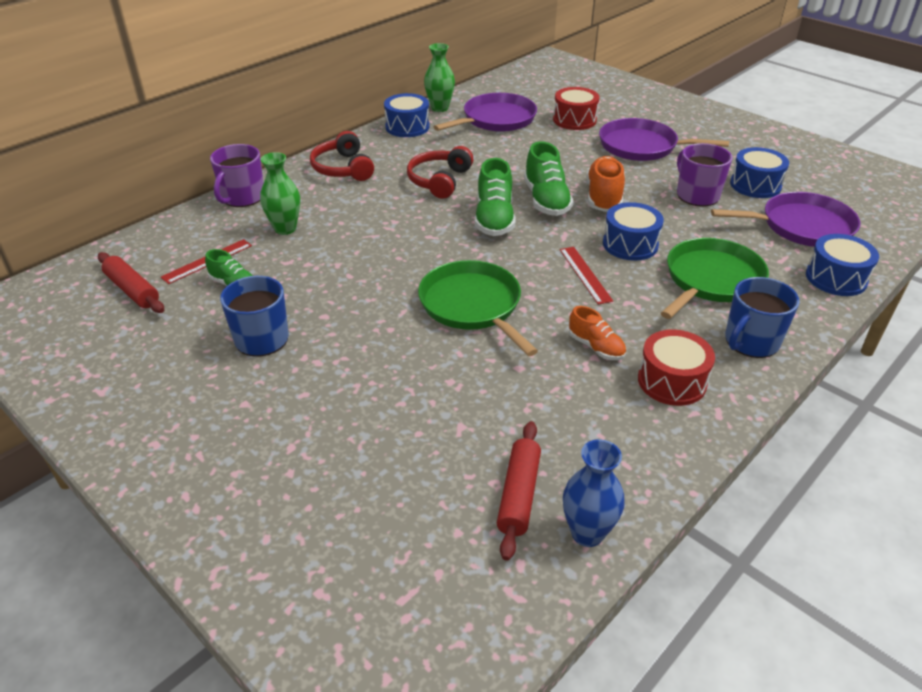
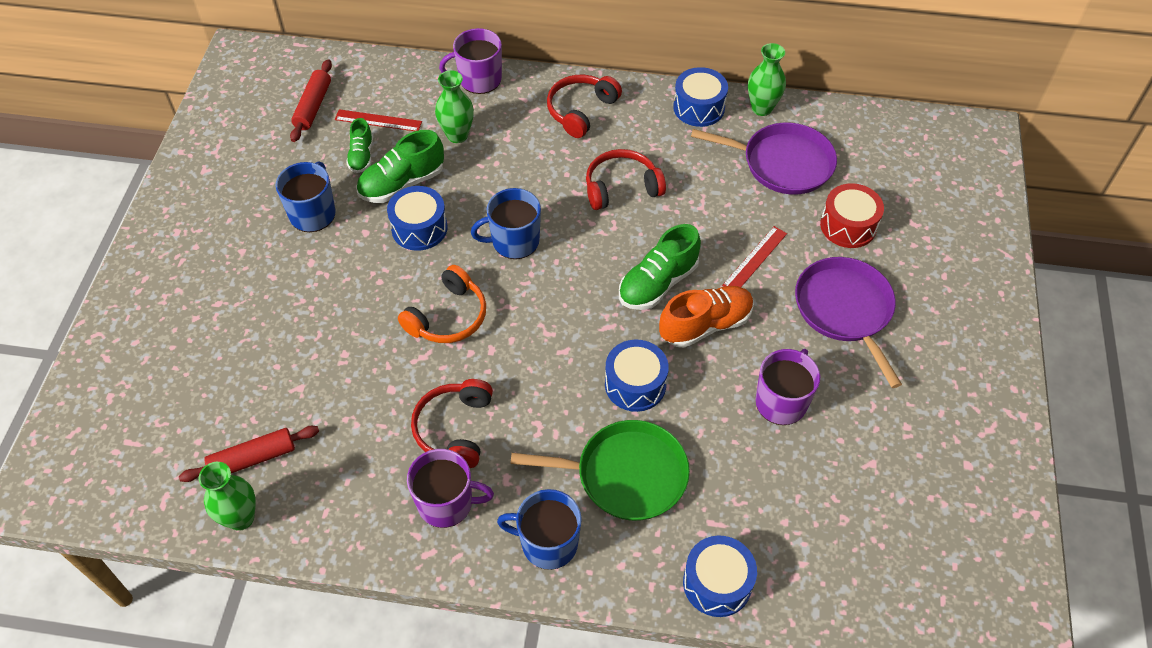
camera: 55 degrees right, 15 degrees up
(432, 244) = (514, 241): none -> blue mug
(473, 306) = (448, 317): green pan -> orange headphones
(494, 219) = (591, 262): green shoe -> green shoe (402, 184)
(585, 274) = (556, 372): red ruler -> red ruler (755, 259)
(587, 533) = (241, 518): blue vase -> green vase
(596, 347) = (454, 429): orange shoe -> red headphones
(672, 381) = (447, 503): red drum -> purple mug
(755, 185) = (854, 447): blue drum -> blue drum (419, 228)
(801, 226) = (799, 520): purple pan -> none

